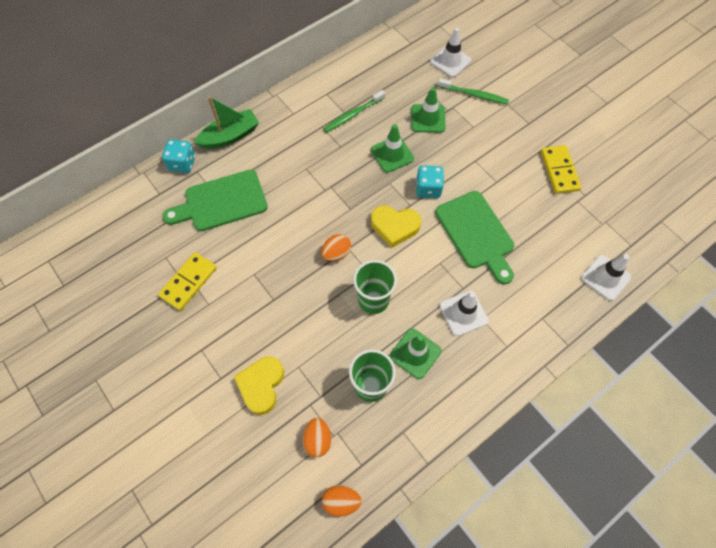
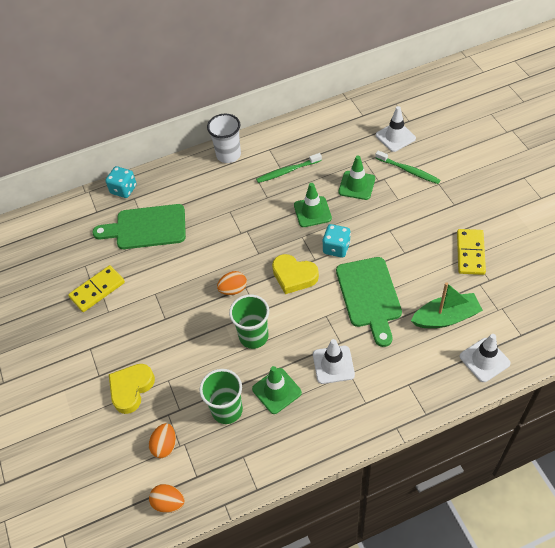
camera: 20 degrees right, 10 degrees down
(230, 136) = (172, 173): green boat -> green boat (446, 317)
(285, 106) = (228, 155): none -> white cup

